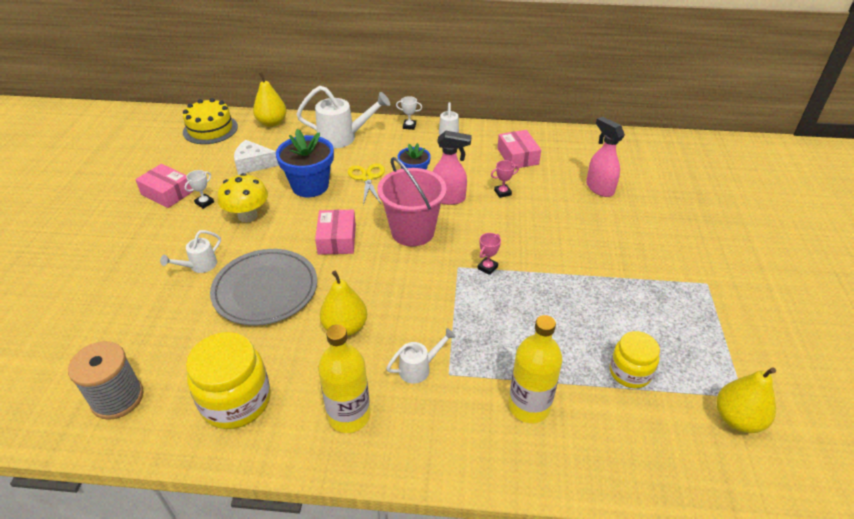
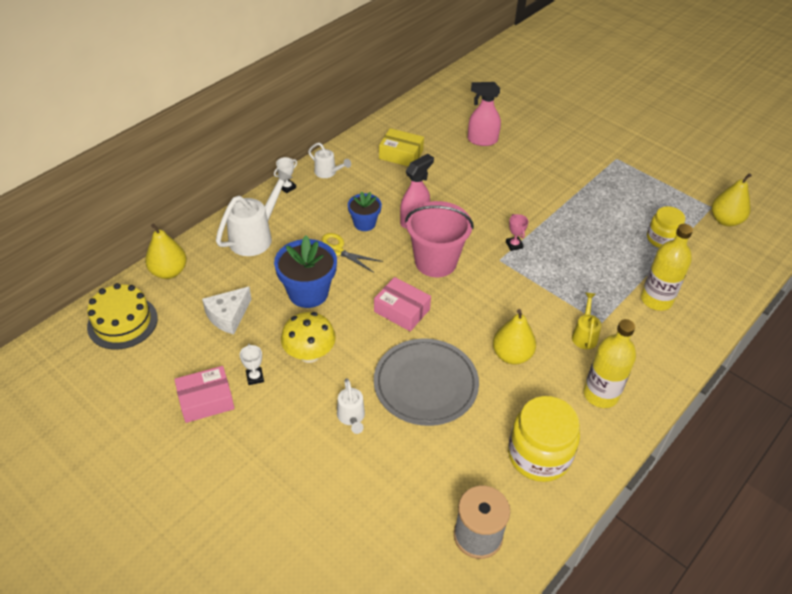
camera: 55 degrees left, 5 degrees up
(419, 368) = (584, 335): white watering can -> yellow watering can
(502, 192) = (437, 188): pink trophy -> none
(517, 156) = (401, 154): pink box -> yellow box

